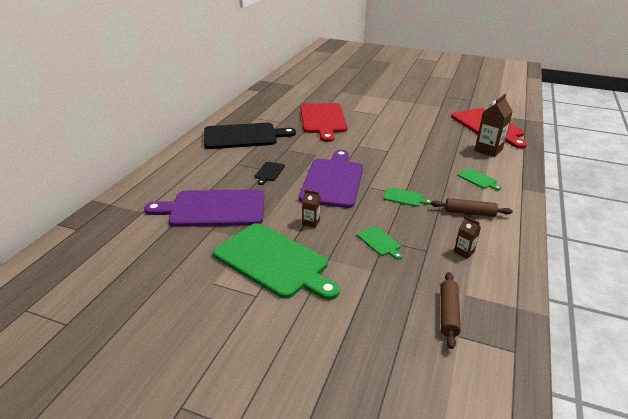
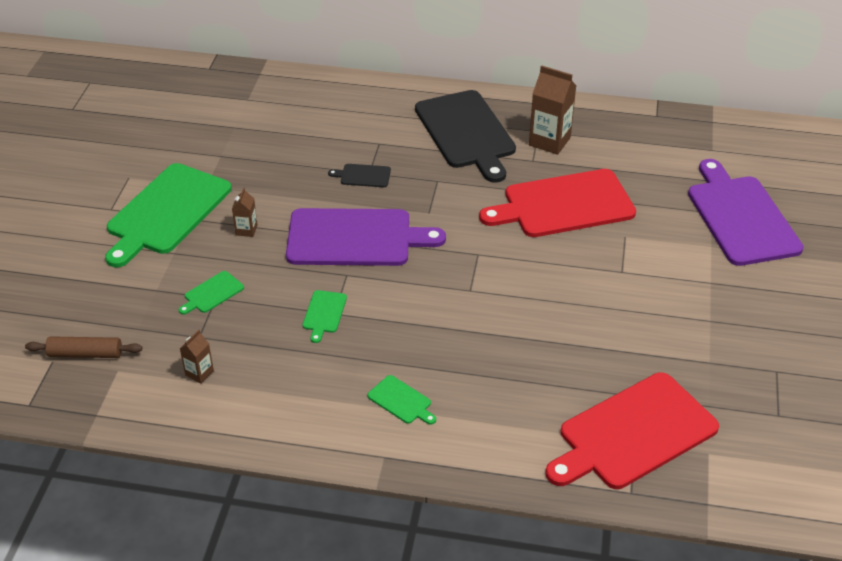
camera: 80 degrees right, 10 degrees up
(213, 208) = (263, 148): purple cutting board -> purple cutting board (741, 217)
(469, 213) = (295, 384): brown rolling pin -> none
(478, 179) = (401, 401): green cutting board -> green cutting board turned 90 degrees counterclockwise
(488, 150) = (519, 424): brown carton -> brown carton (549, 141)

